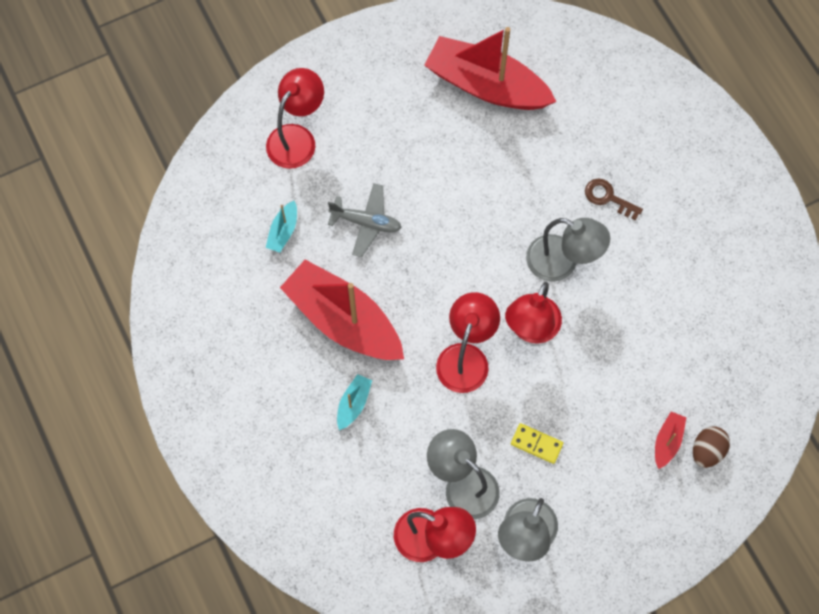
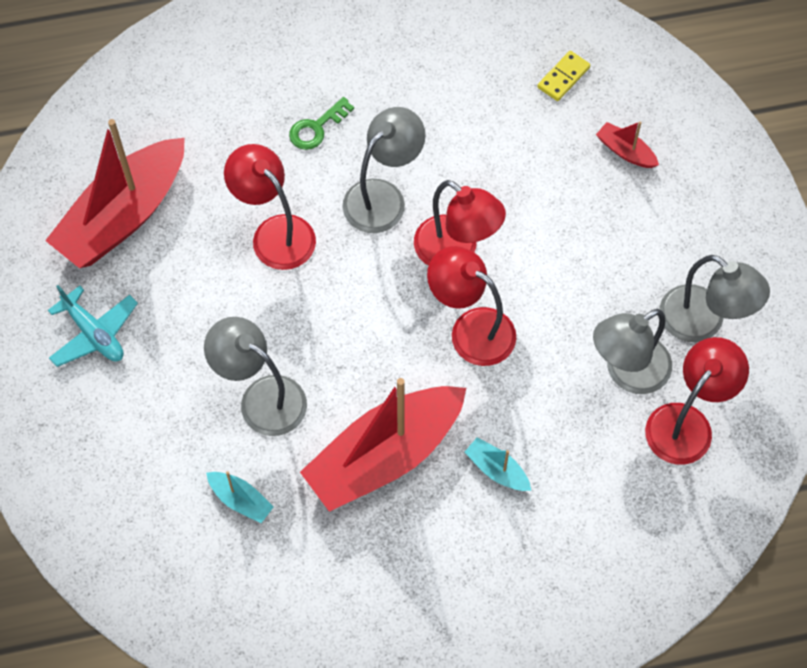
camera: 75 degrees left, 5 degrees down
(297, 138) = (114, 453): red lamp -> red lamp (275, 233)
(366, 222) = (261, 398): grey plane -> grey lamp
(385, 96) = (94, 333): none -> turquoise plane
(536, 444) = (597, 282): yellow domino -> yellow domino (563, 77)
(608, 198) = (316, 128): brown key -> green key
(707, 451) = (645, 117): brown egg -> none

